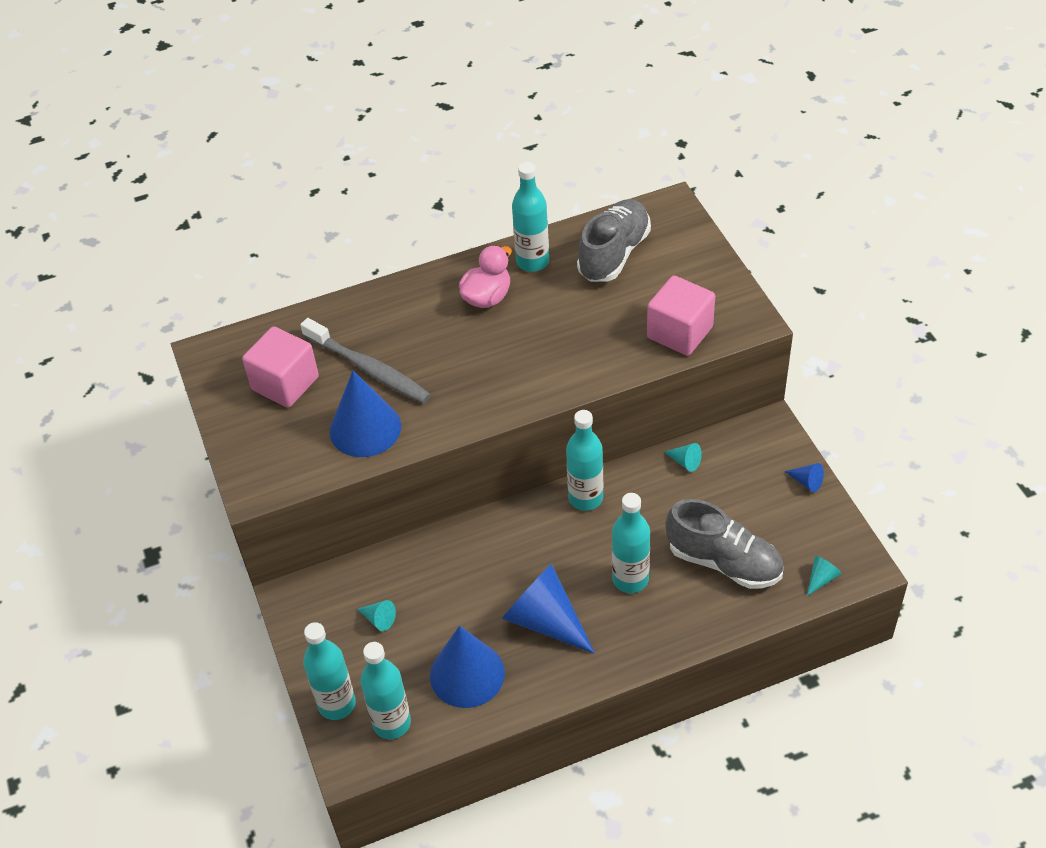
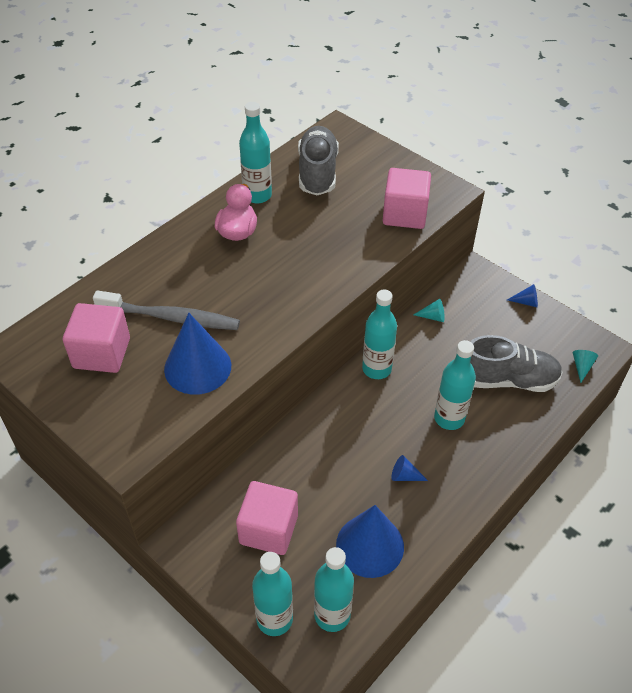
camera: 30 degrees left, 0 degrees up
(379, 619) = (268, 529): turquoise cone -> pink cube
(545, 620) = (404, 476): blue cone -> blue cone, size x0.43

